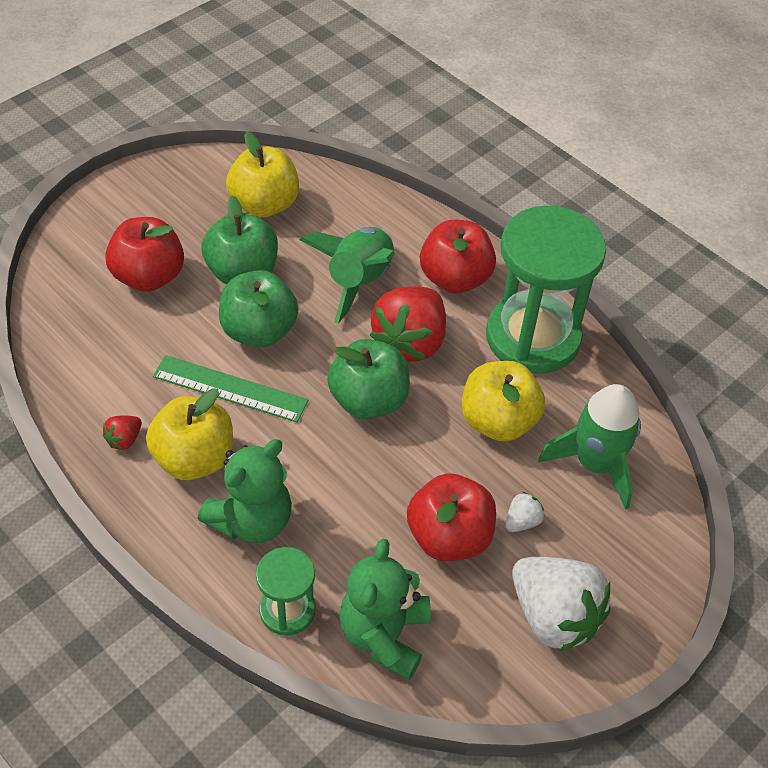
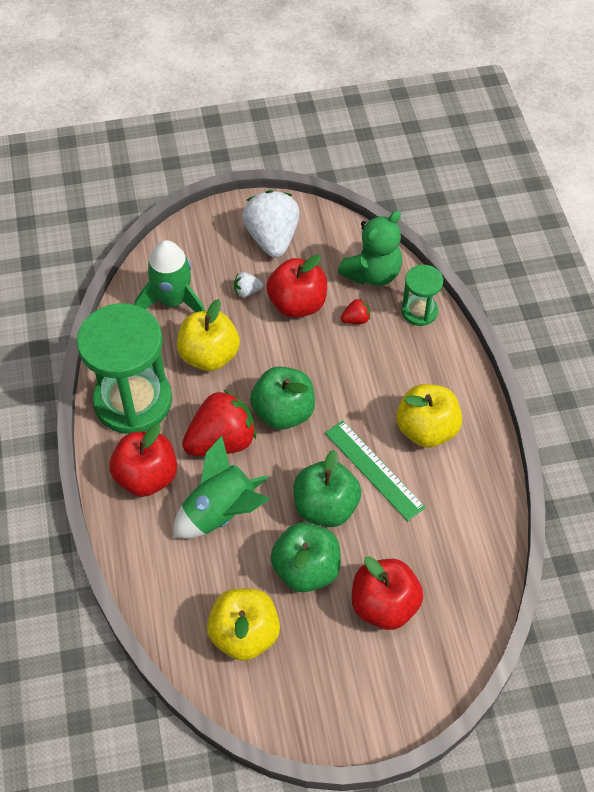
camera: 145 degrees left, 5 degrees up
(124, 439) = (468, 467): red strawberry -> red strawberry (355, 319)
(252, 520) = (411, 371): green teddy bear -> none

